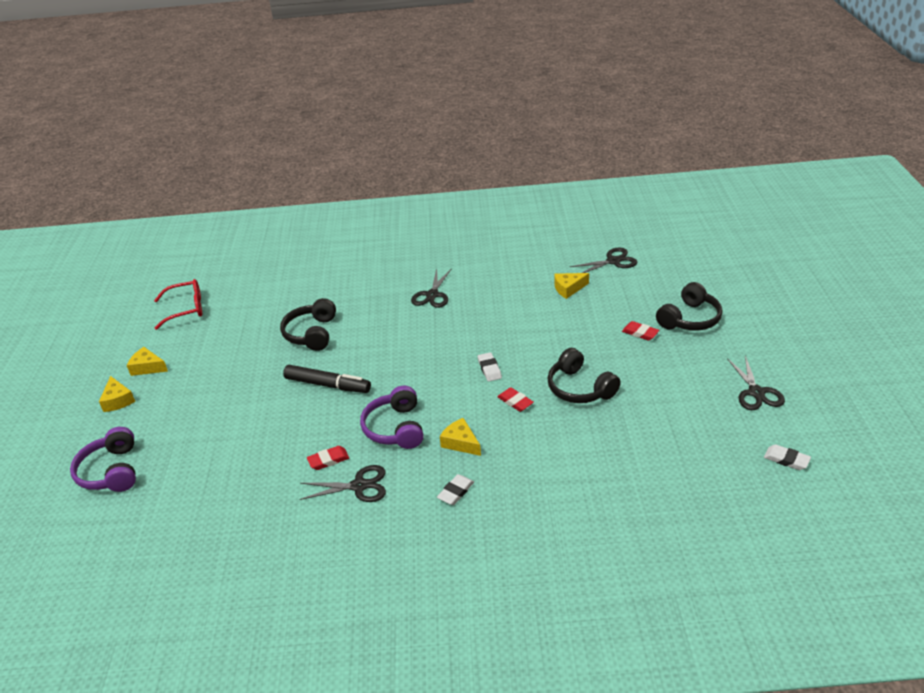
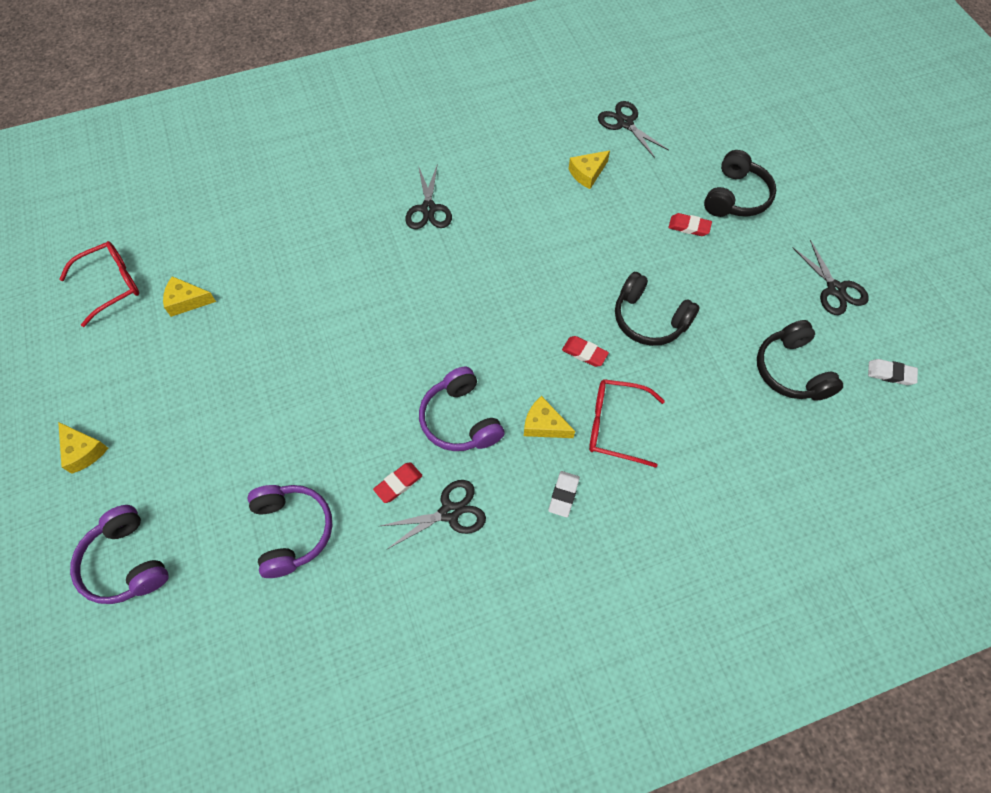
camera: 20 degrees left, 25 degrees up
(147, 367) = (101, 390): yellow cheese -> yellow cheese (187, 301)
(235, 475) = (292, 531): none -> purple headphones
(312, 333) = (299, 296): black headphones -> black headphones (791, 370)
(327, 385) = (352, 372): black marker -> none
(489, 369) = (538, 311): white eraser -> none
(520, 453) = (615, 425): none -> red glasses
(613, 261) = (625, 123): black scissors -> black scissors turned 90 degrees counterclockwise

